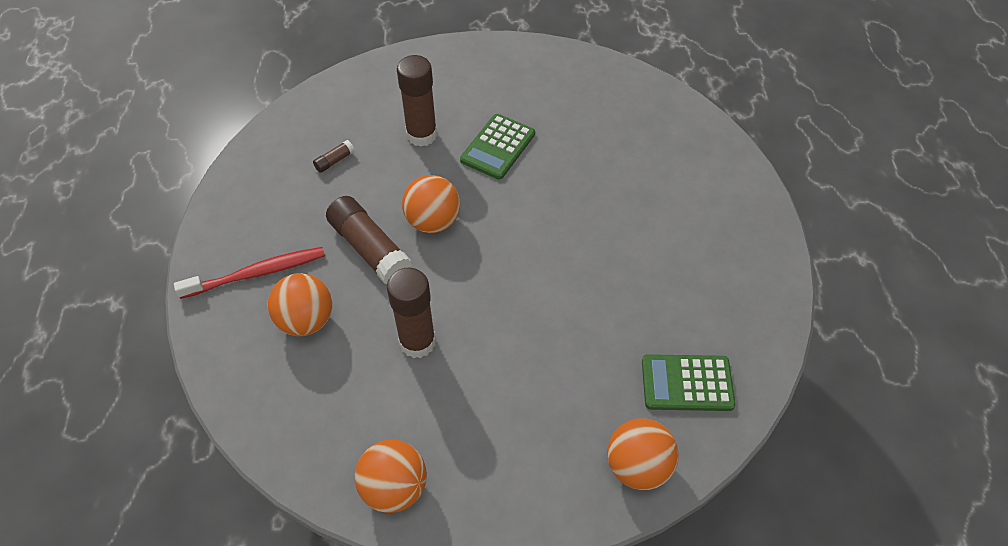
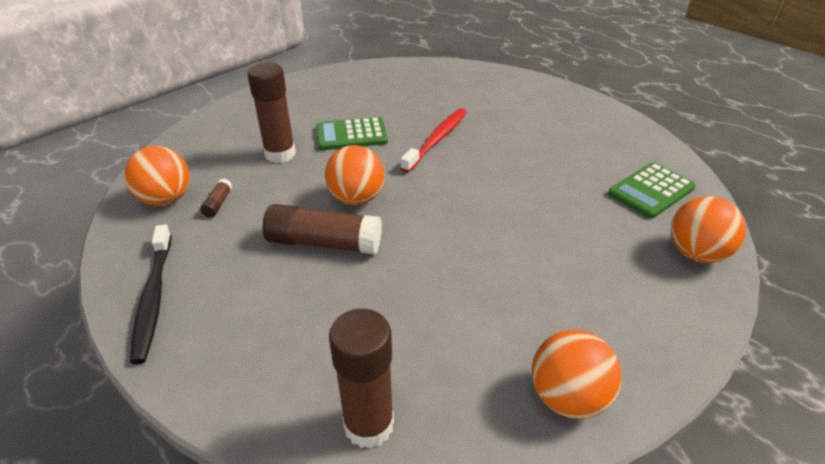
camera: 40 degrees left, 15 degrees down
(231, 222) = (153, 298): none -> black toothbrush
(257, 273) = (229, 321): red toothbrush -> red toothbrush (437, 140)
(306, 320) = (325, 326): orange ball -> orange ball (166, 199)
(417, 342) = (445, 280): brown glue stick -> brown glue stick (369, 425)
(498, 147) = (351, 135): green calculator -> green calculator turned 90 degrees clockwise

